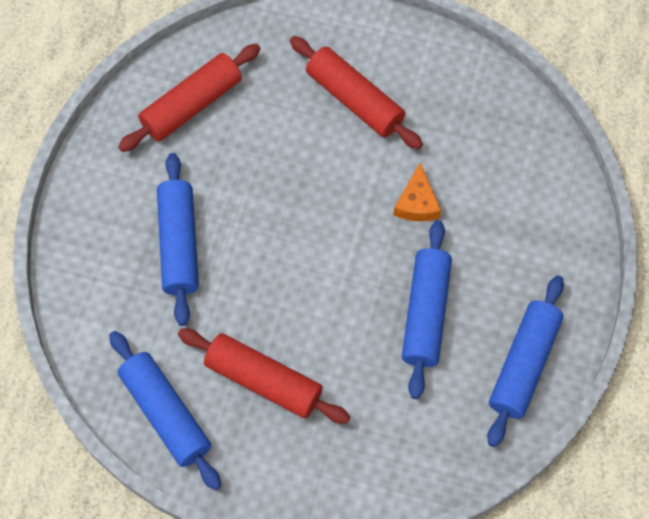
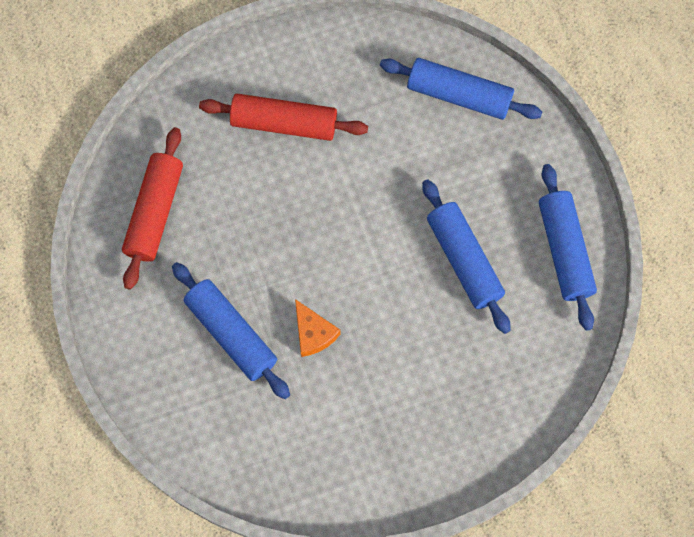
camera: 35 degrees left, 5 degrees up
(165, 414) = (323, 476): blue rolling pin -> blue rolling pin (459, 95)
(263, 381) = (380, 397): red rolling pin -> none
(417, 203) = (394, 176): orange cheese -> orange cheese (313, 333)

